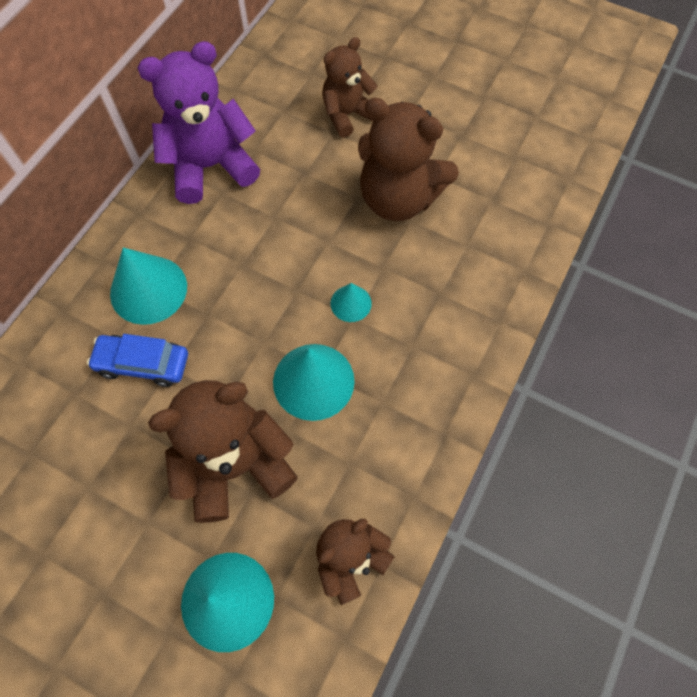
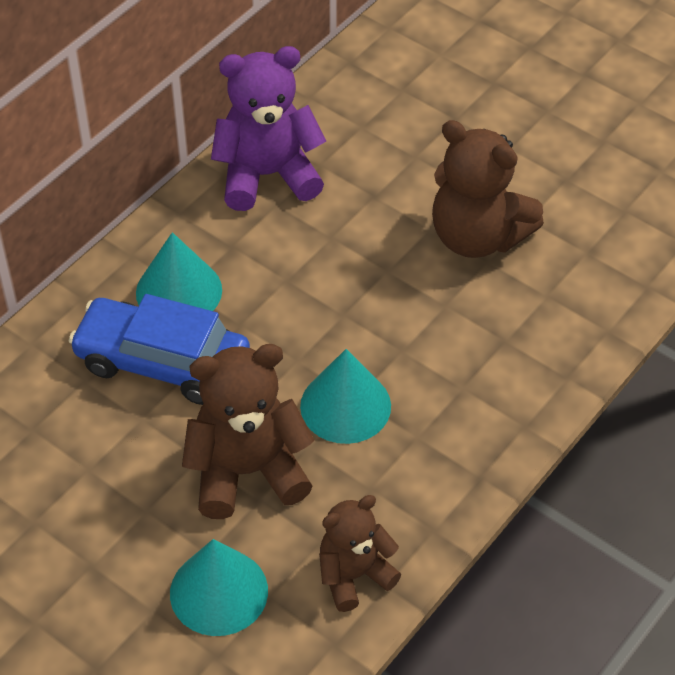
camera: 10 degrees right, 15 degrees down
(143, 364) = (162, 362): blue car -> blue car, size x1.67
(347, 115) = (435, 140): brown teddy bear -> none
(351, 303) = (401, 336): turquoise cone -> none

